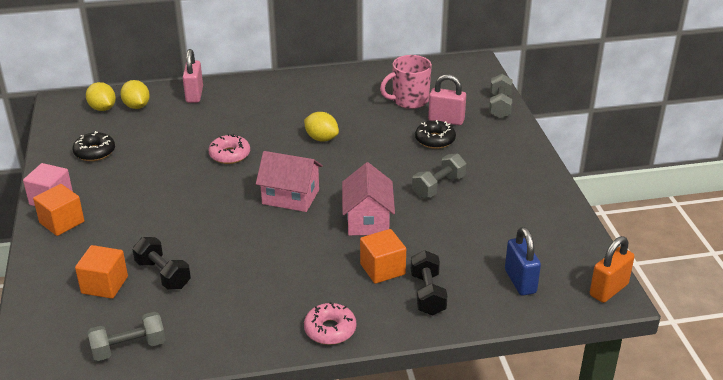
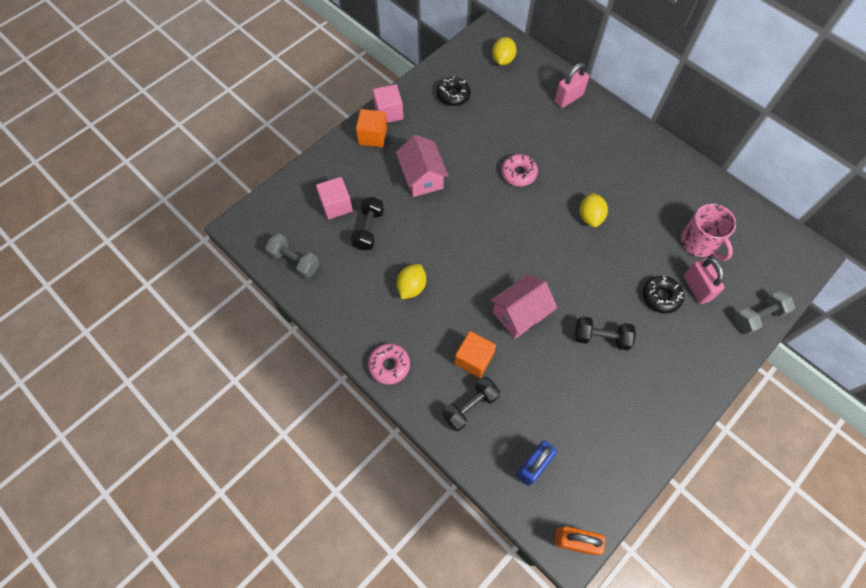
camera: 55 degrees right, 30 degrees up
(104, 285) = (336, 205): orange cube -> pink cube
(137, 106) = (523, 76): yellow lemon -> yellow lemon (411, 287)
(290, 197) = (504, 245): pink house -> pink house (422, 177)
(409, 100) = (699, 243): pink mug -> pink mug turned 150 degrees counterclockwise
(438, 186) = (601, 337): grey dumbbell -> black dumbbell

